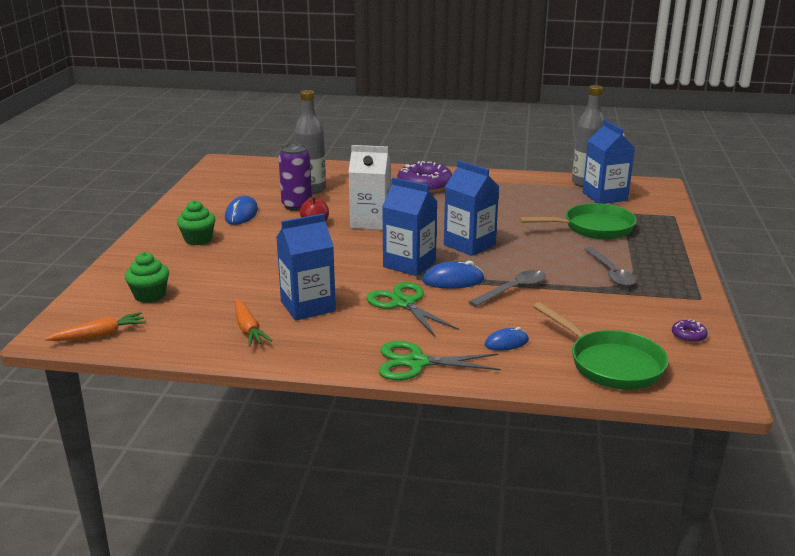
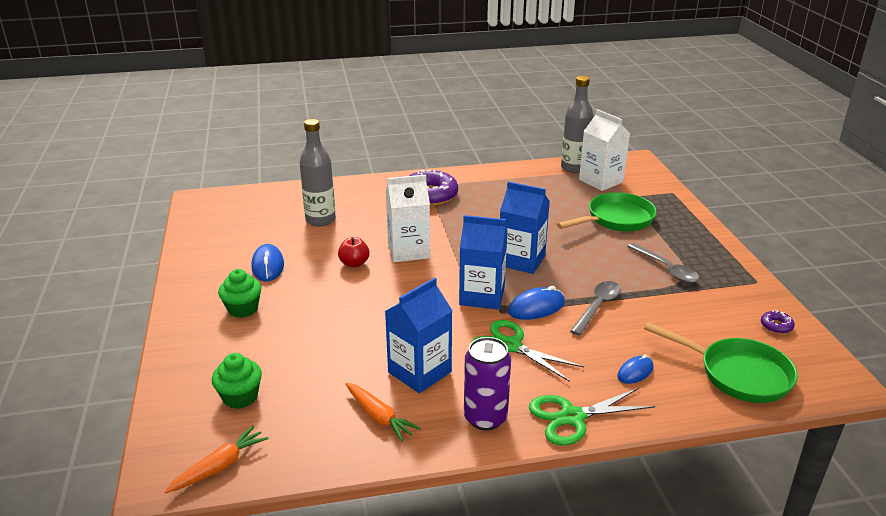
camera: 20 degrees left, 5 degrees up
(297, 206) = (319, 244): purple can -> purple can (485, 418)
(604, 196) = (601, 181): blue carton -> white carton

